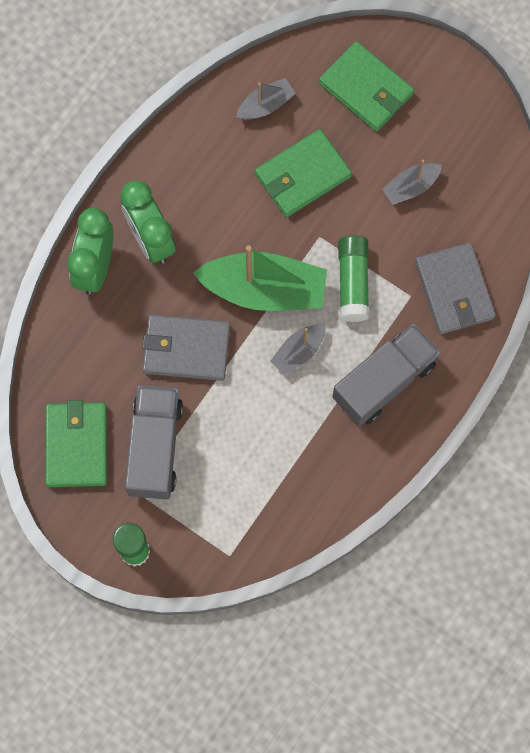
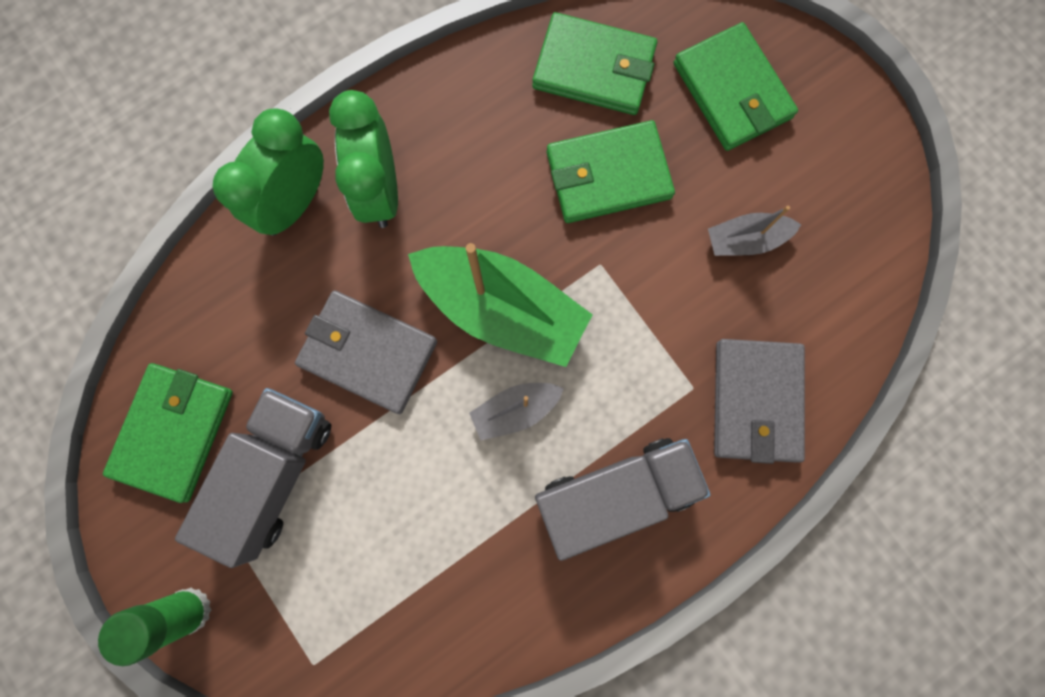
camera: 20 degrees right, 5 degrees up
(265, 105) = (594, 68): grey boat -> green wallet
(353, 282) = (623, 342): green glue stick -> none

